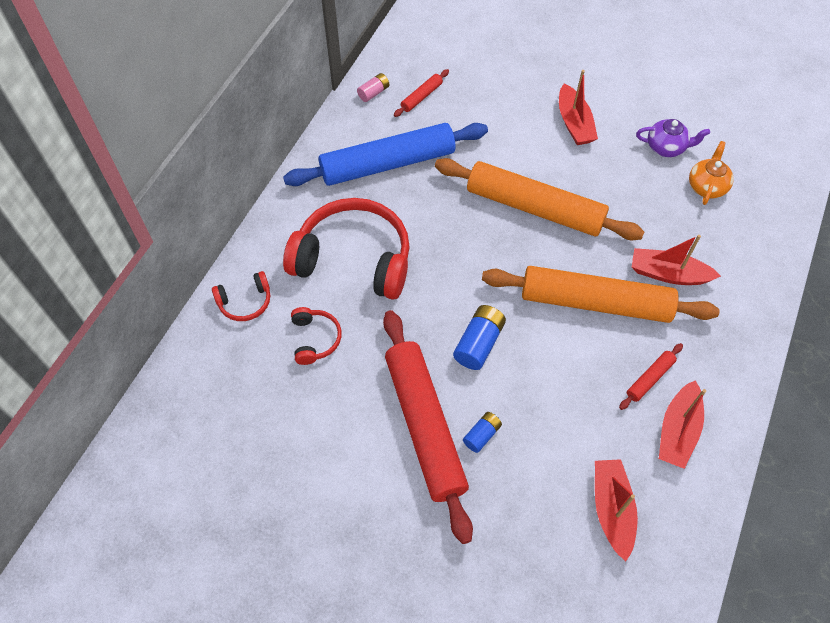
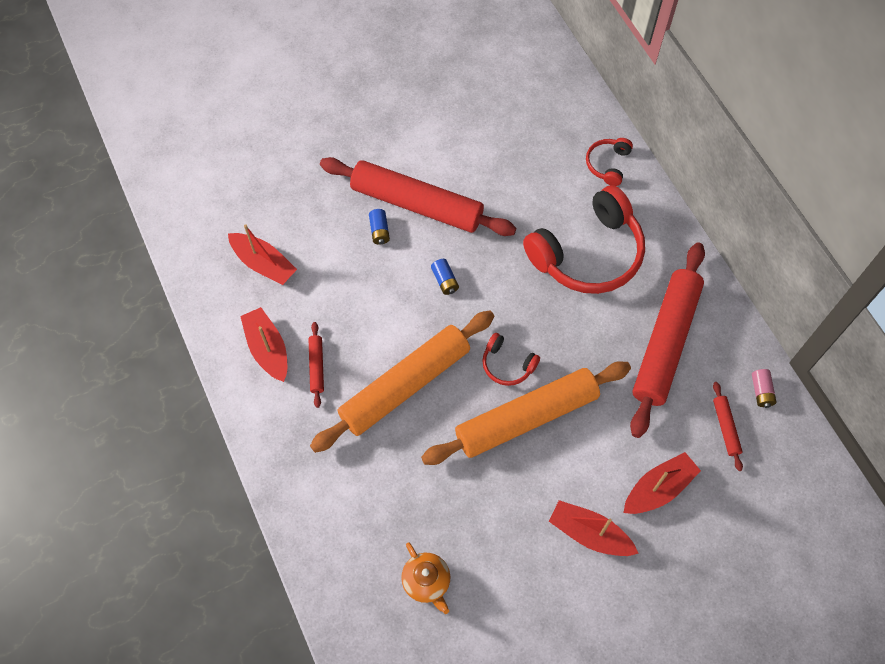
camera: 130 degrees right, 5 degrees up
(315, 339) = (539, 186): red headphones -> red headphones (507, 364)
(387, 164) = (665, 342): blue rolling pin -> red rolling pin
(478, 343) = (445, 280): blue battery -> blue battery, size x0.61
(666, 147) = (495, 590): purple teapot -> none
(668, 274) = (379, 462): red boat -> red boat (658, 488)

